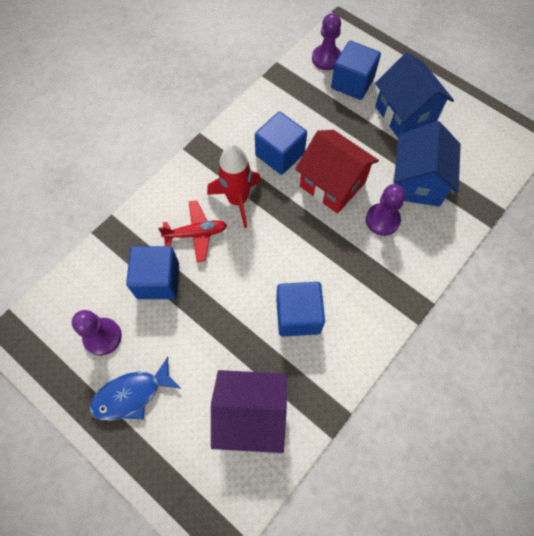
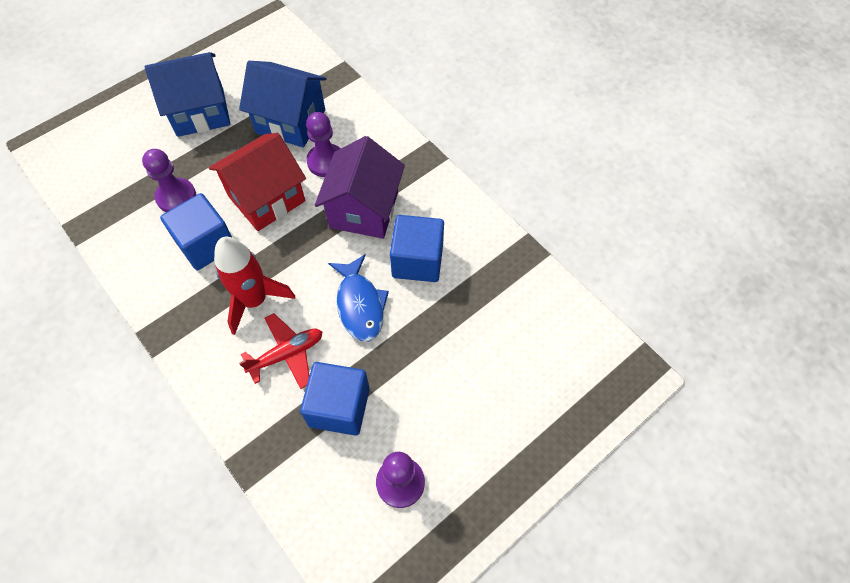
camera: 80 degrees left, 5 degrees down
(132, 395) = (479, 451): blue fish -> blue fish (360, 305)
(196, 234) = (287, 354): red plane -> red plane turned 60 degrees clockwise
(251, 415) = (518, 324): purple house -> purple house (364, 210)
(326, 58) = (84, 170): purple pawn -> purple pawn (176, 197)
(352, 83) = (134, 151): blue cube -> none

